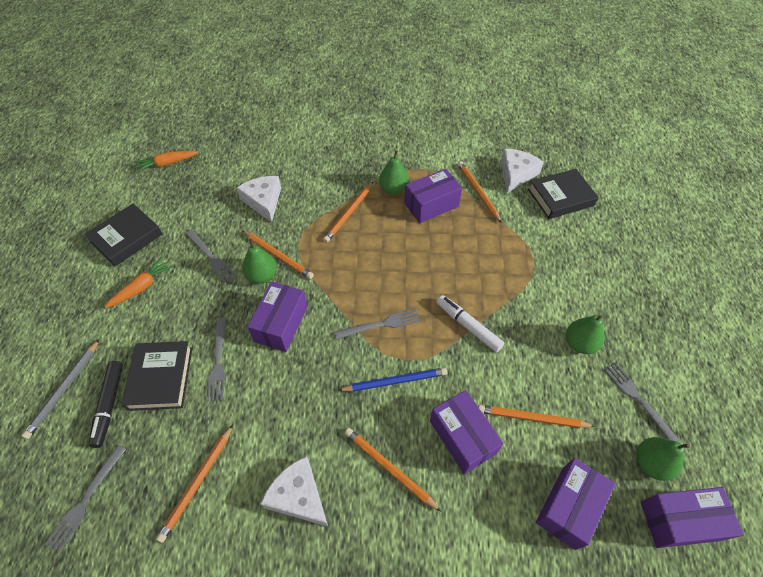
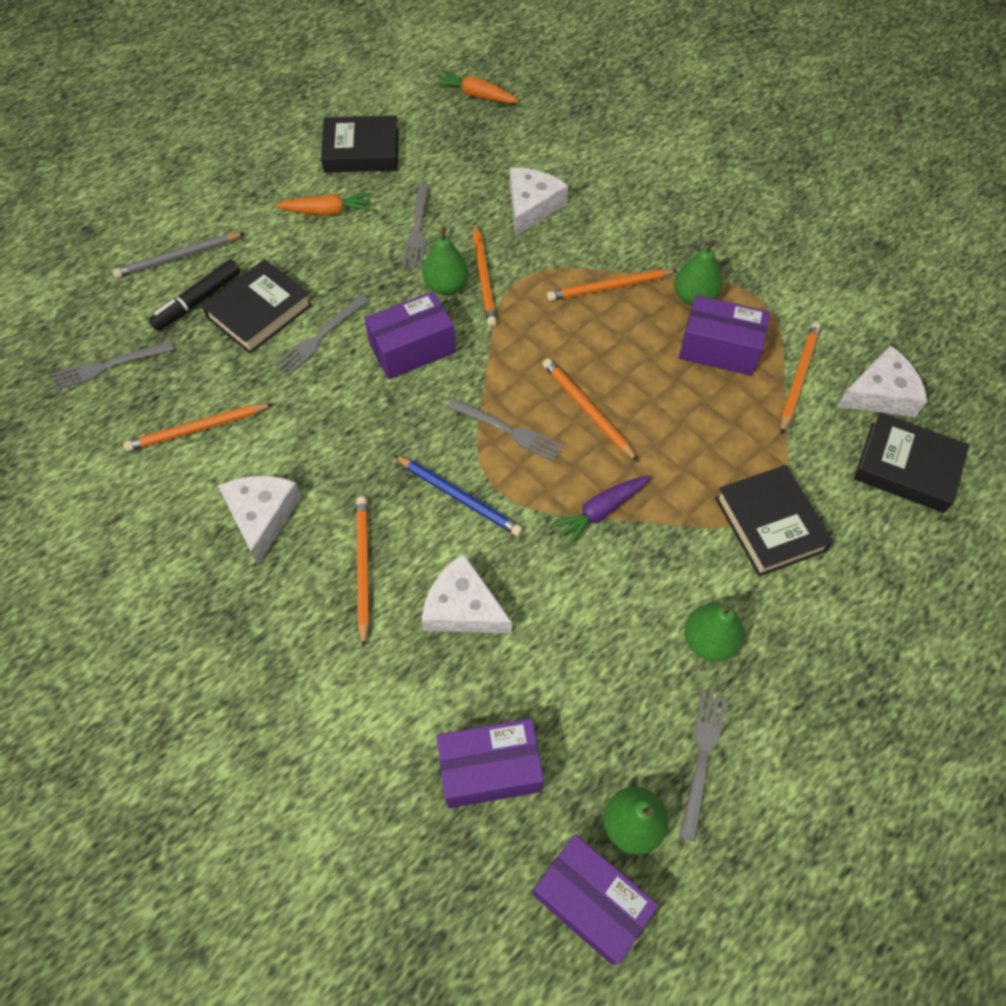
camera: 45 degrees right, 5 degrees up
(462, 437) = (463, 607): purple box -> white cheese
(468, 326) = (600, 512): white marker -> purple carrot
(532, 418) = (556, 659): orange pencil -> orange pencil (587, 410)
(541, 267) = (770, 524): none -> black book

